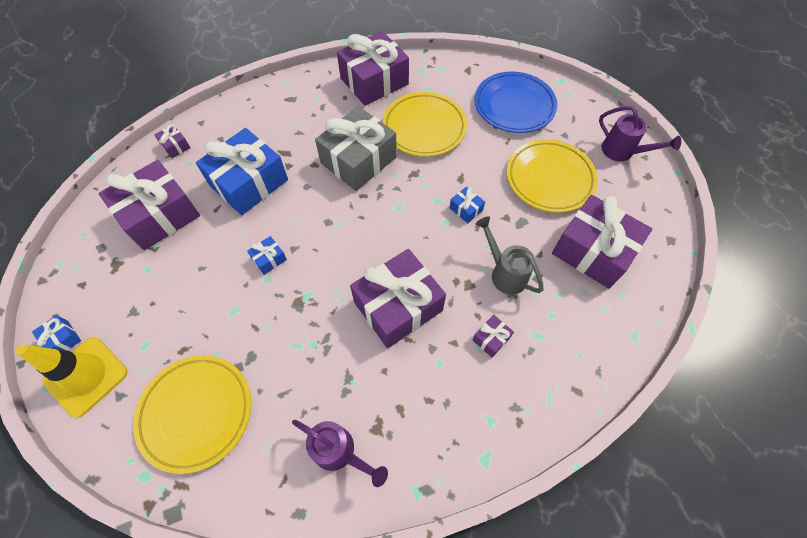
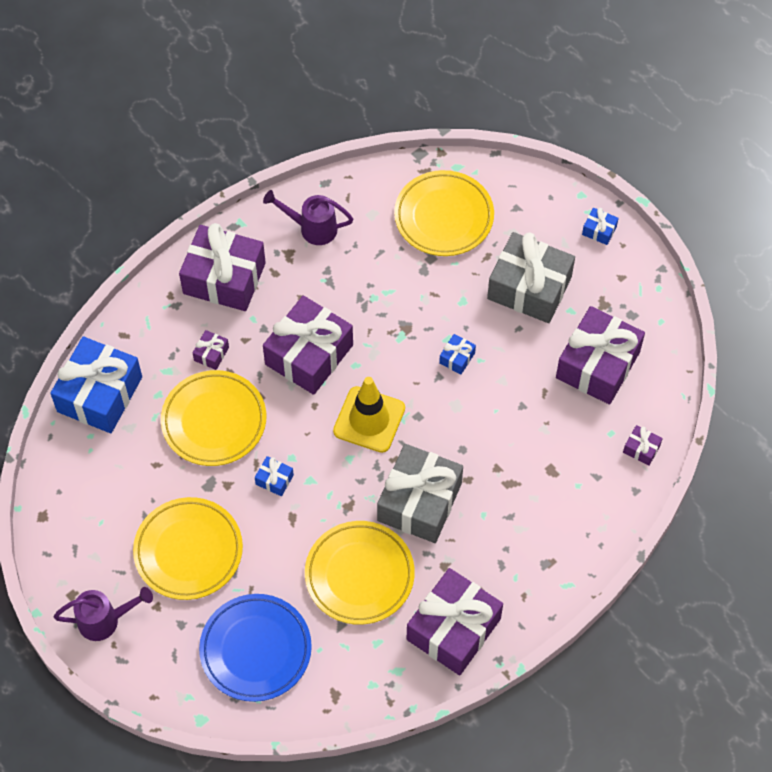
camera: 160 degrees right, 0 degrees up
(86, 376) = (555, 212): yellow traffic cone -> yellow traffic cone (369, 419)
(166, 302) = (529, 288): none -> grey gift
(249, 182) = (528, 432): blue gift -> blue gift (100, 394)
(504, 273) = (214, 421): grey watering can -> yellow plate
(592, 251) = (126, 475): purple gift -> purple gift (224, 278)
(622, 152) = (105, 620): purple watering can -> purple watering can turned 150 degrees clockwise

